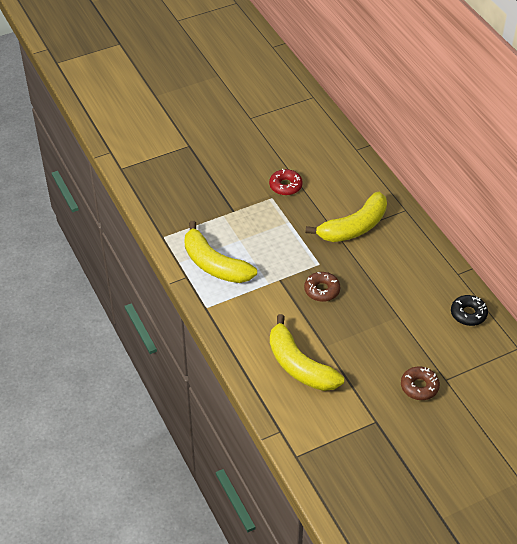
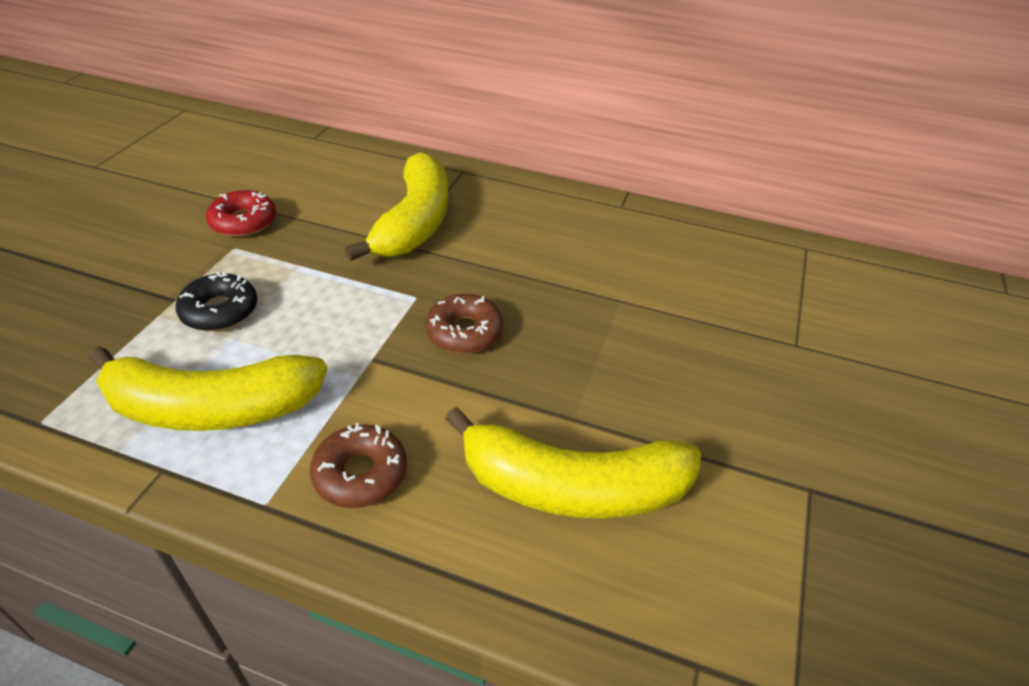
camera: 45 degrees left, 5 degrees down
(419, 387) = (783, 380): brown donut -> brown donut (360, 473)
(468, 314) = (699, 243): black donut -> black donut (220, 311)

